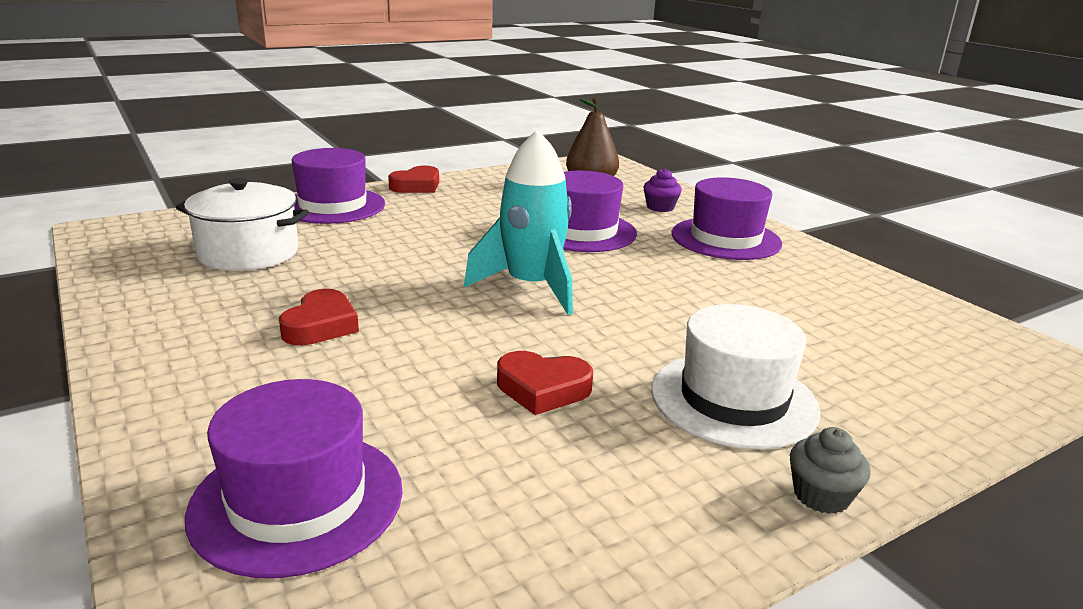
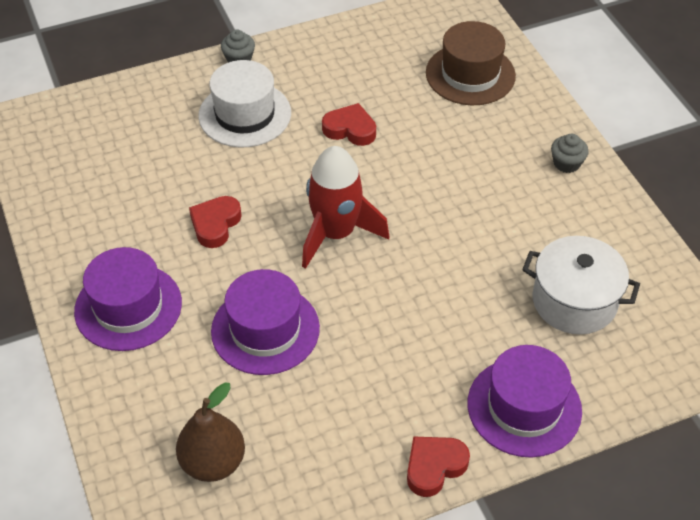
camera: 170 degrees left, 25 degrees up
(173, 364) = (566, 163): none -> grey cupcake
(297, 500) = (470, 74): purple hat -> brown hat
(321, 325) = (488, 195): red heart -> red heart (215, 224)
(531, 287) = (336, 233): turquoise rocket -> red rocket
(660, 207) = (156, 387): purple cupcake -> none

